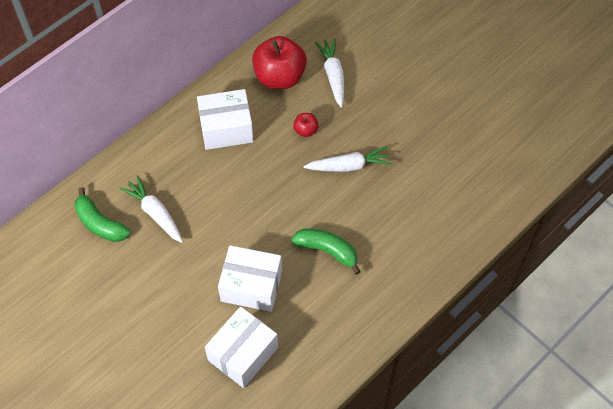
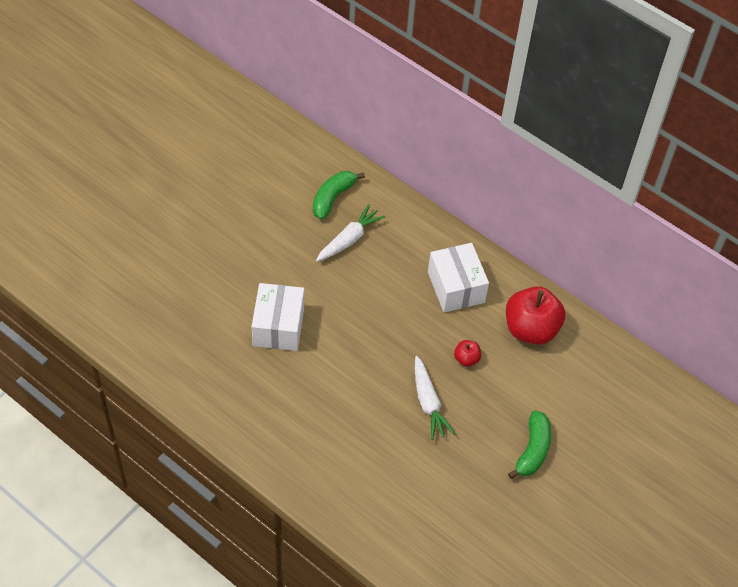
camera: 80 degrees right, 5 degrees down
(243, 354) = (207, 326): white box -> none
(327, 251) = (324, 389): green banana -> green banana (532, 450)
(333, 75) = (543, 380): white carrot -> none

